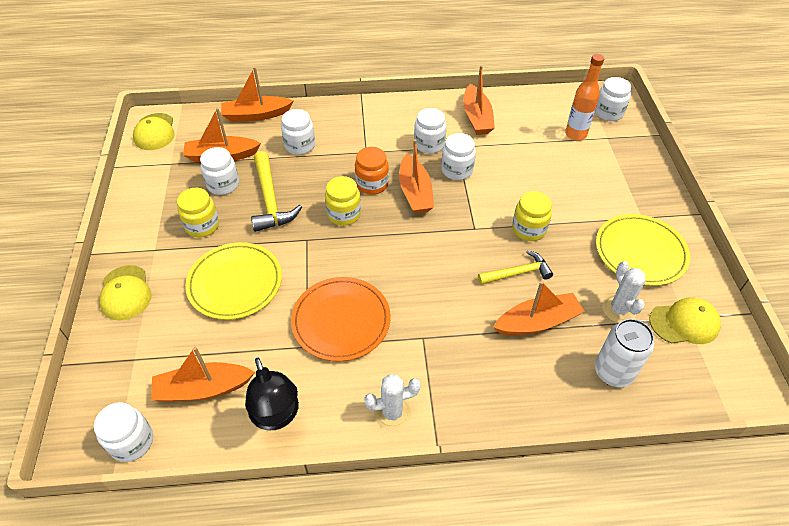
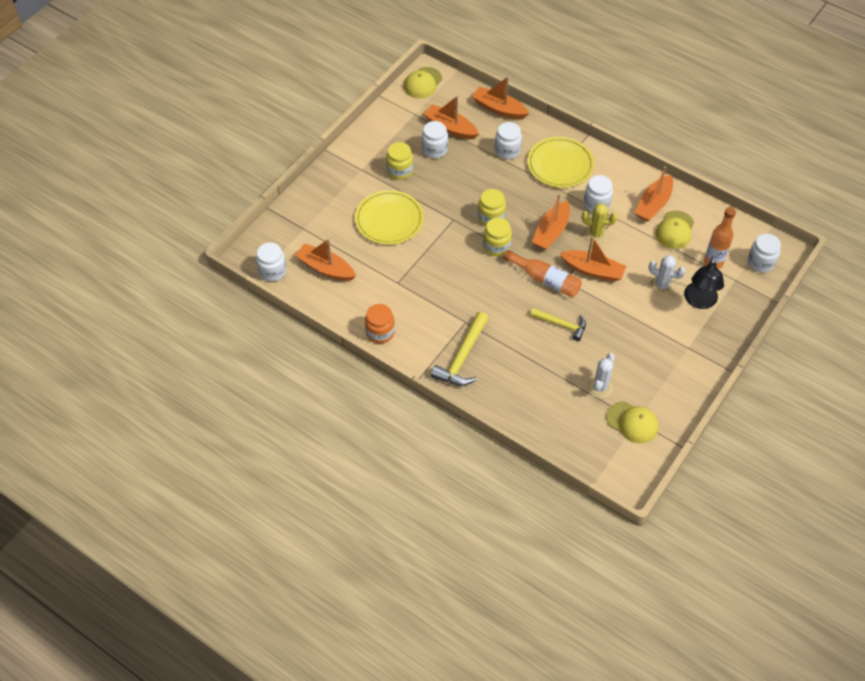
camera: 40 degrees right, 5 degrees up
(125, 293) = (326, 186): yellow cap -> yellow cap (675, 230)
(270, 200) = (454, 179): yellow hammer -> yellow hammer (462, 357)
(277, 417) = (350, 308): black lamp -> black lamp (699, 301)
(341, 321) = (428, 281): orange plate -> none
(372, 184) = (528, 208): orange jar -> orange jar (380, 332)
(392, 413) = (410, 347): white cactus -> white cactus (662, 286)
(456, 239) = (545, 279): none -> orange bottle
(457, 170) = (596, 234): white jar -> yellow cactus
(529, 229) = (600, 304): yellow jar -> yellow jar (496, 246)
(537, 322) = (541, 359): orange boat -> orange boat (593, 270)
(613, 372) = (555, 415): white can -> none
(640, 252) = (658, 366): yellow plate -> yellow plate (560, 165)

